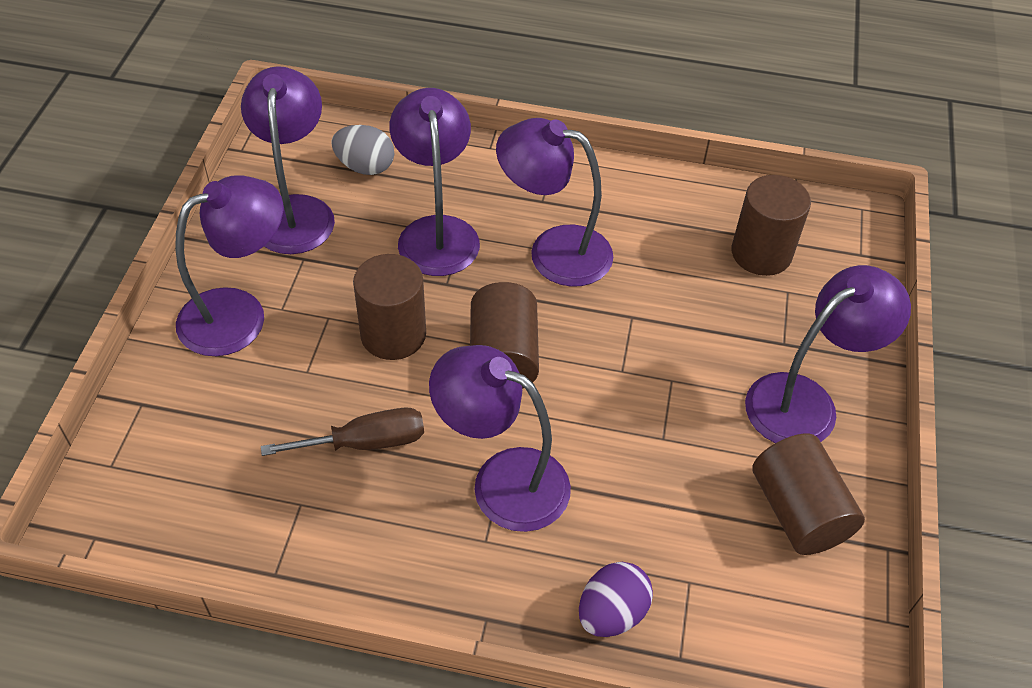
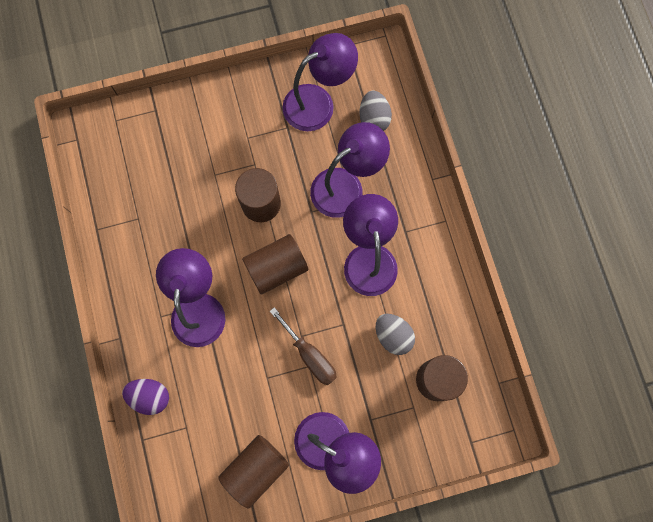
camera: 65 degrees right, 25 degrees up
(239, 314) = (232, 119): purple lamp -> none
(366, 442) = (187, 228): brown screwdriver -> brown screwdriver (310, 355)
(677, 271) = (393, 336): none -> grey egg

